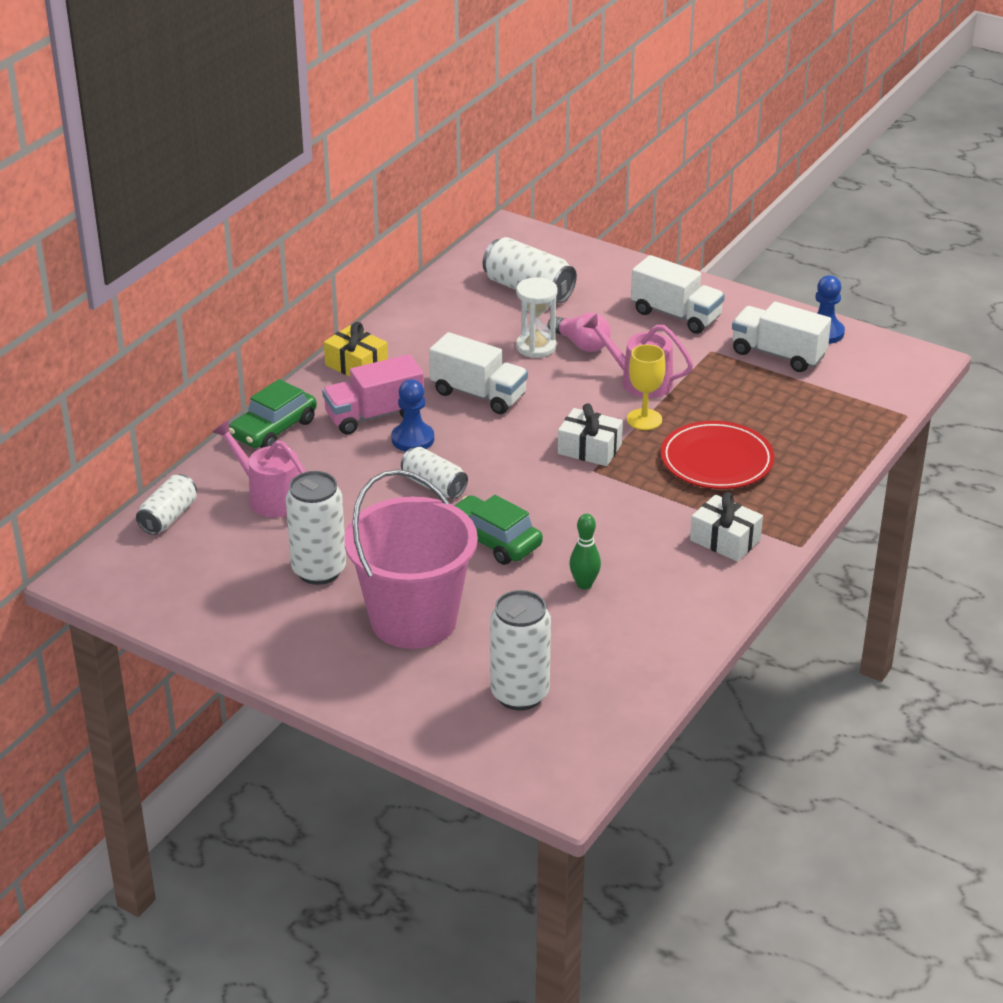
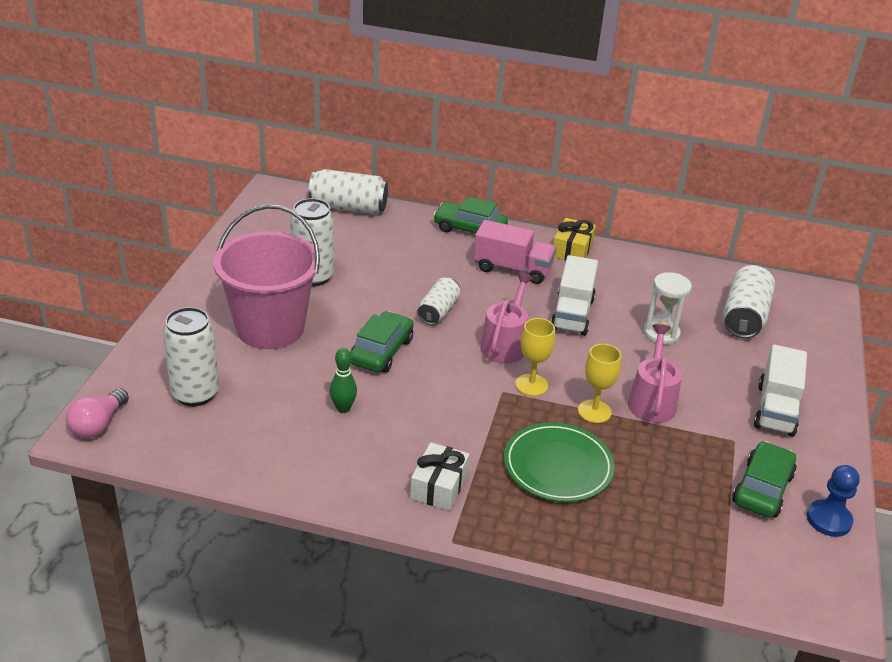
camera: 70 degrees right, 0 degrees up
(168, 517) = (348, 207): white can -> white can, size x1.55
(270, 497) = (389, 242): pink watering can -> pink watering can (505, 344)
(374, 415) = (512, 269): pink truck -> pink truck turned 150 degrees clockwise
(412, 439) = (492, 291): blue pawn -> none
(581, 344) = (684, 358): pink light bulb -> pink light bulb (98, 424)
(589, 449) = (531, 385): white gift -> yellow goblet
(716, 460) = (558, 466): red plate -> green plate
(778, 354) = (762, 489): white truck -> green car

